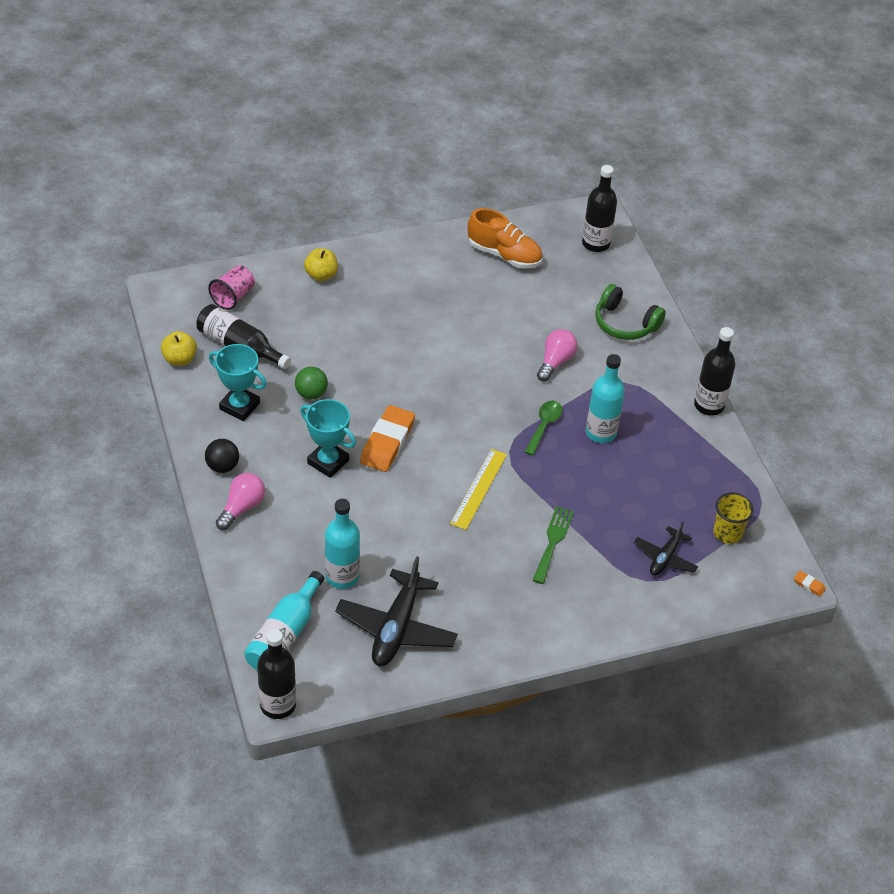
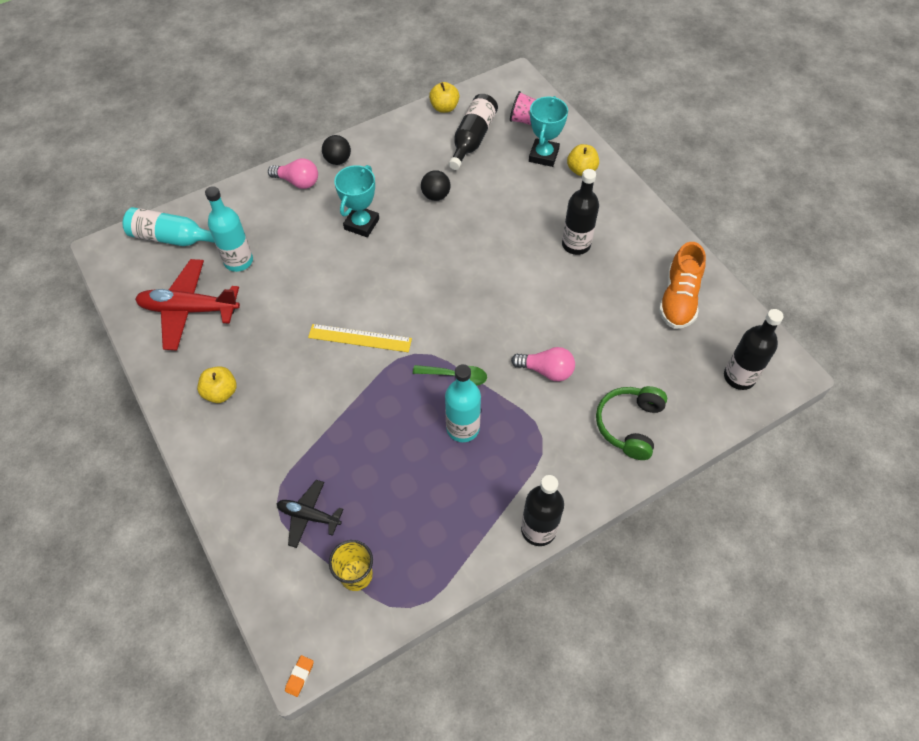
camera: 80 degrees right, 10 degrees up
(239, 406) = (406, 154): turquoise trophy -> turquoise trophy (543, 155)
(278, 705) = (104, 250): black bottle -> black bottle (576, 244)
(311, 394) = (436, 195): green ball -> black ball
(387, 442) = (396, 259): orange eraser -> none
(396, 628) = (189, 310): black plane -> red plane
(513, 610) = (221, 392): none -> yellow apple
(553, 541) = (309, 410): green fork -> none

